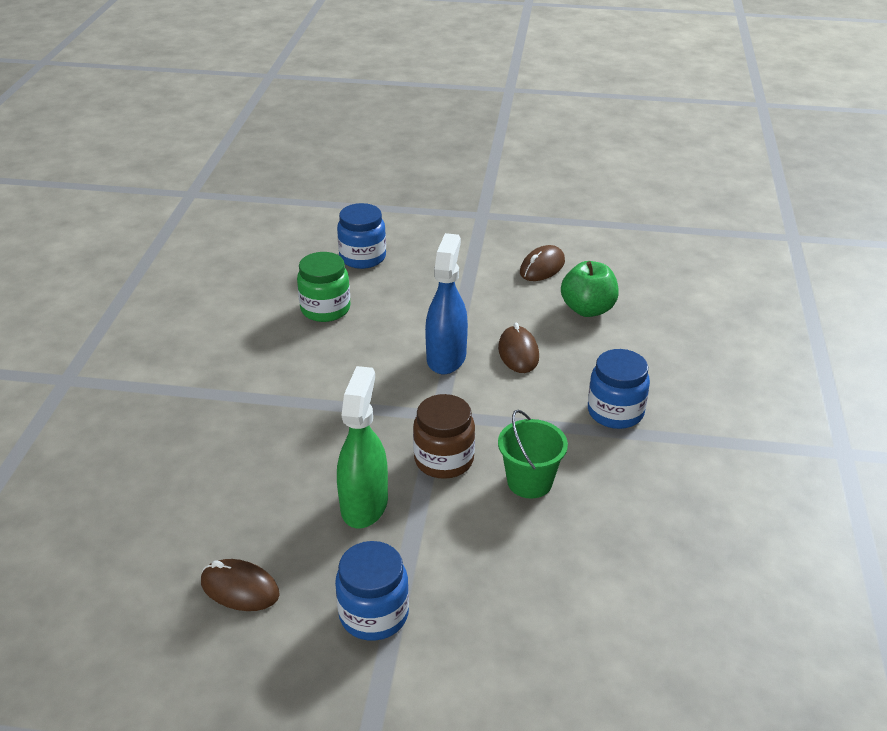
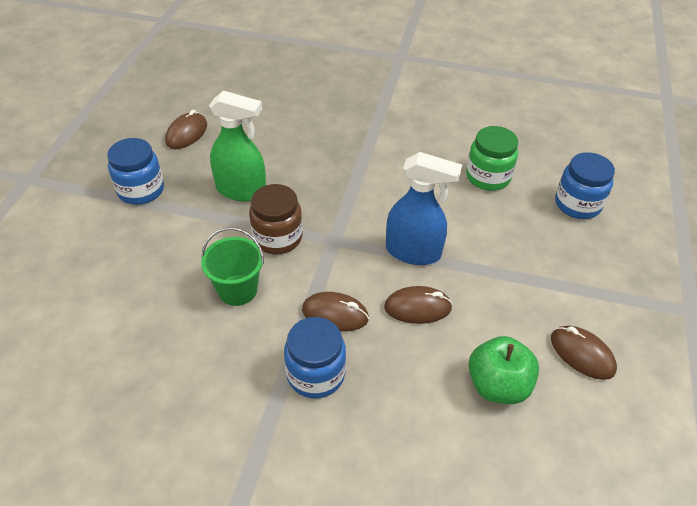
camera: 95 degrees right, 10 degrees up
(541, 405) = (335, 314): none -> brown mouse

